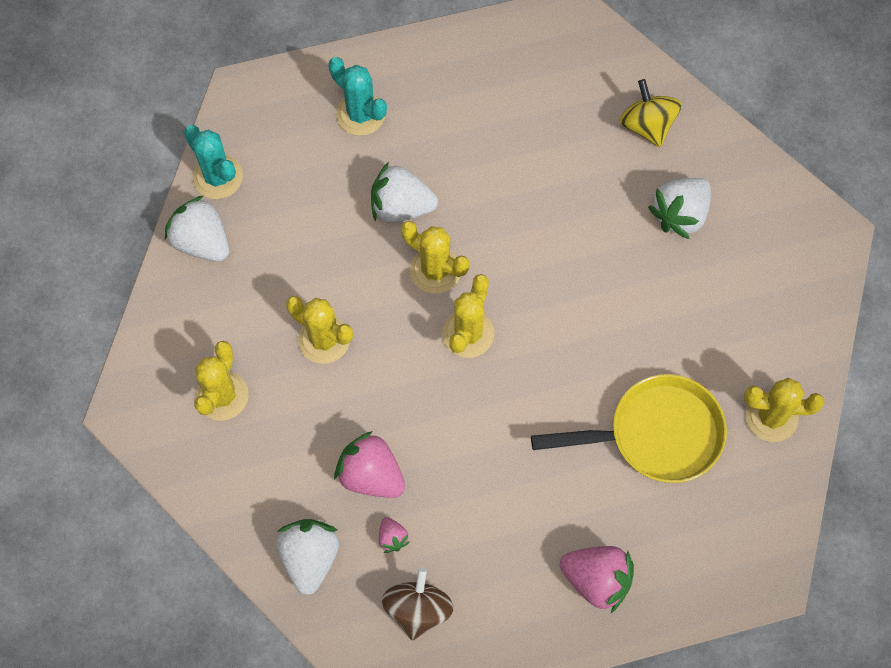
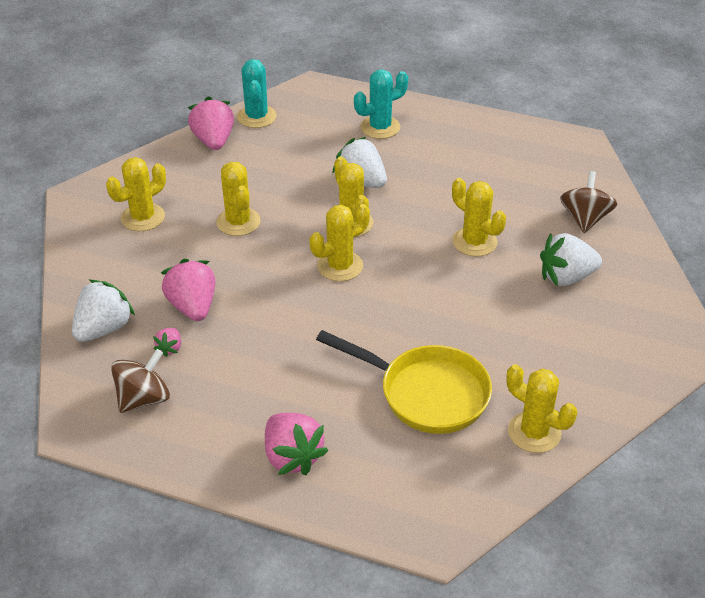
camera: 35 degrees right, 25 degrees down
(202, 242) = (213, 141): white strawberry -> pink strawberry
(360, 114) = (380, 127): turquoise cactus -> turquoise cactus turned 75 degrees clockwise
(568, 221) = (474, 242): none -> yellow cactus
(647, 125) = (585, 219): yellow spinning top -> brown spinning top

